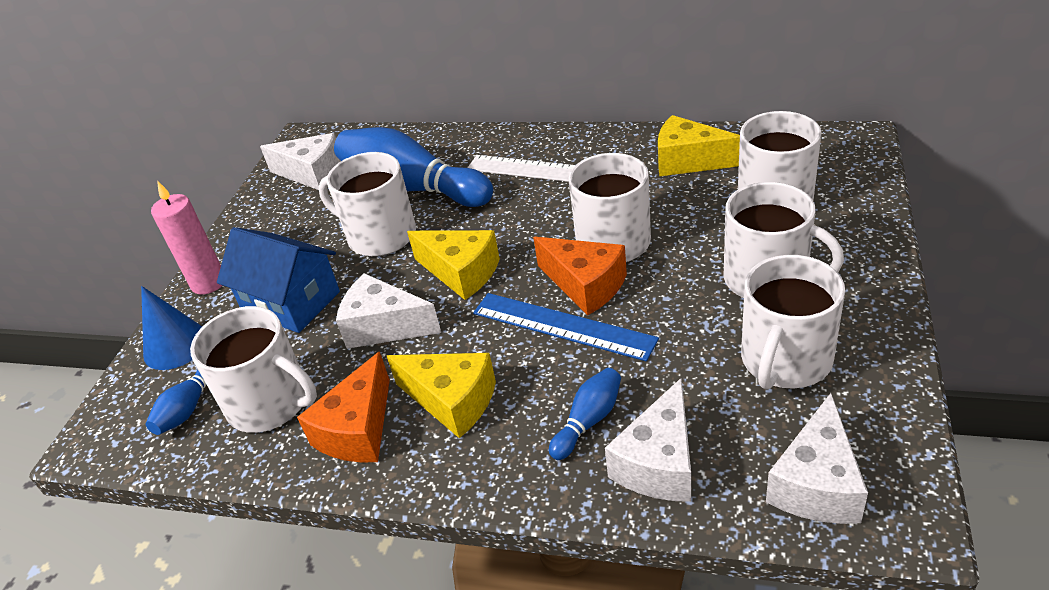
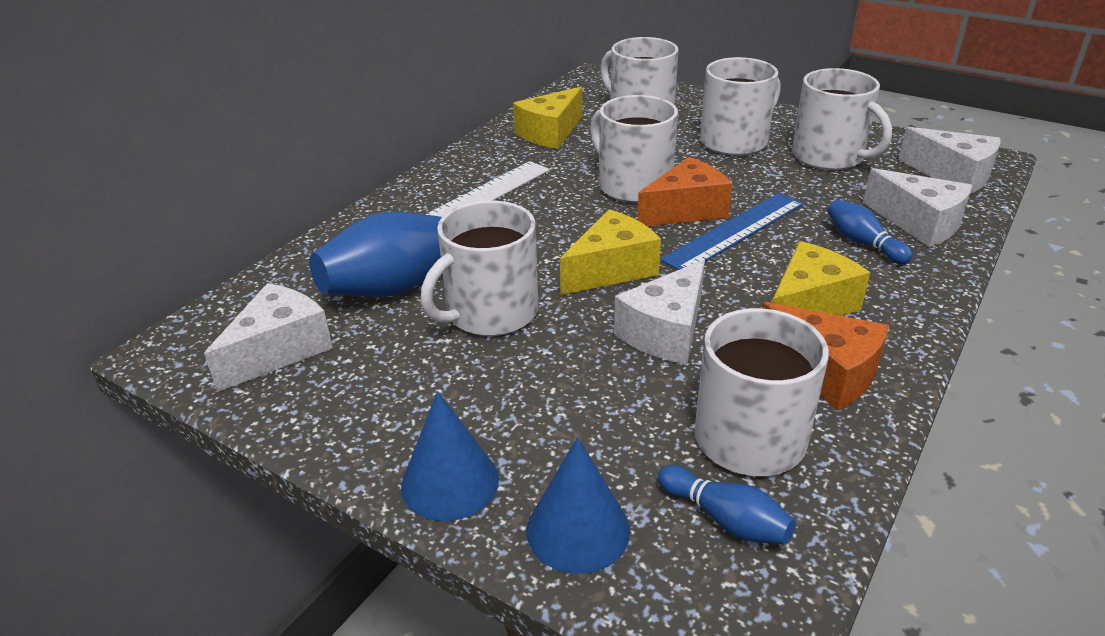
camera: 75 degrees left, 5 degrees down
(208, 283) = (450, 482): pink candle -> blue cone
(291, 302) = (565, 400): blue house -> none

